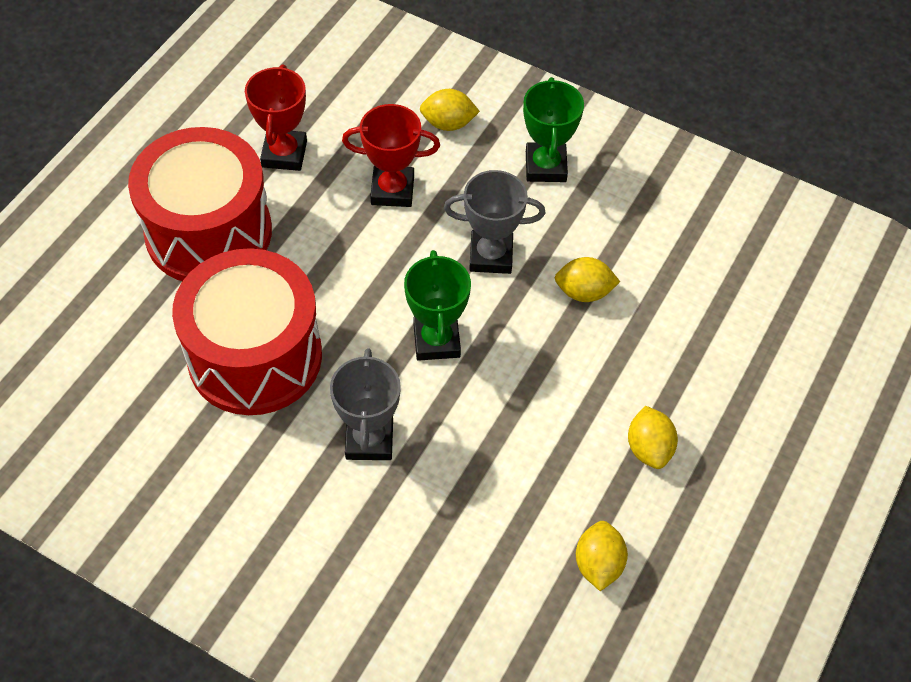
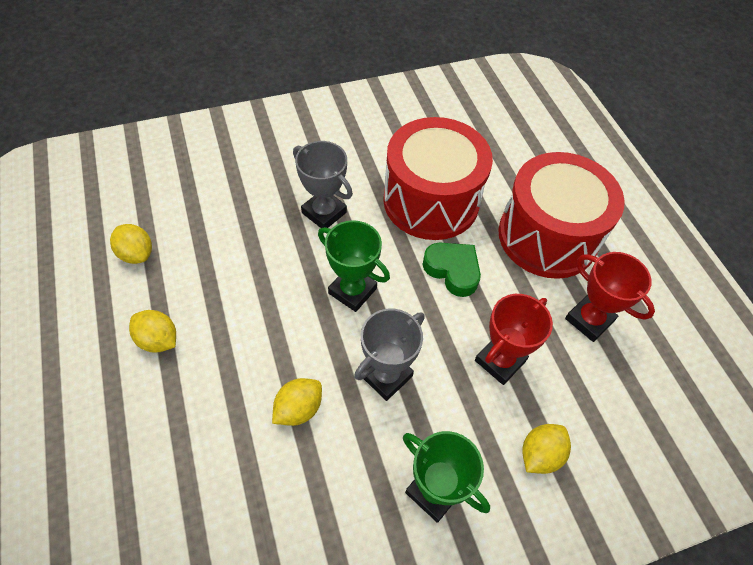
camera: 130 degrees right, 0 degrees up
(330, 280) = (452, 271): none -> green heart

